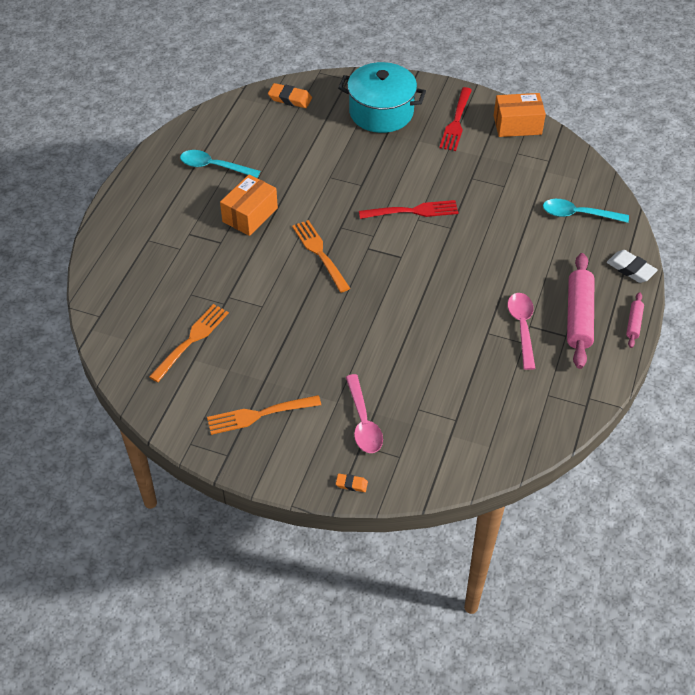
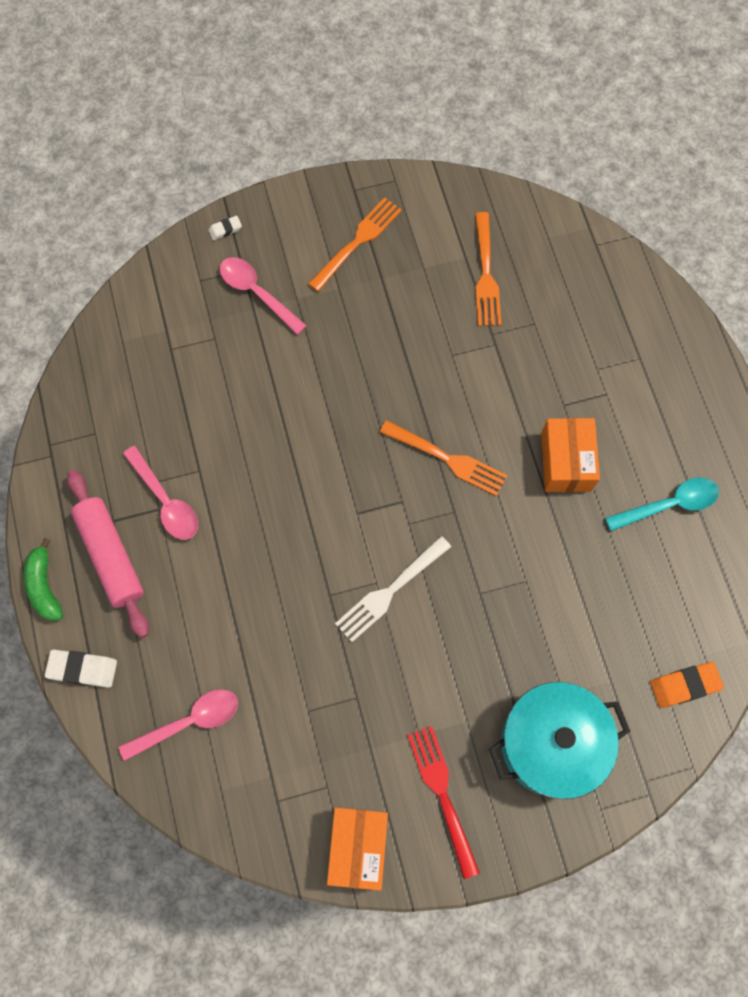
camera: 145 degrees right, 20 degrees up
(351, 484) = (225, 229): orange eraser -> white eraser
(412, 211) = (390, 590): red fork -> white fork
(517, 125) = (358, 847): orange box -> orange box turned 45 degrees counterclockwise
(578, 214) = (188, 722): turquoise spoon -> pink spoon
(634, 323) = (44, 586): pink rolling pin -> green banana

